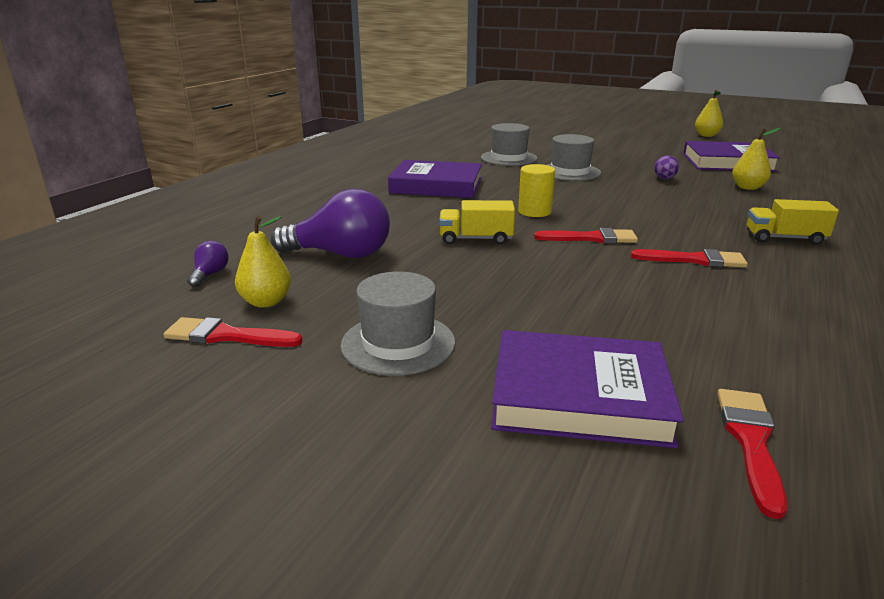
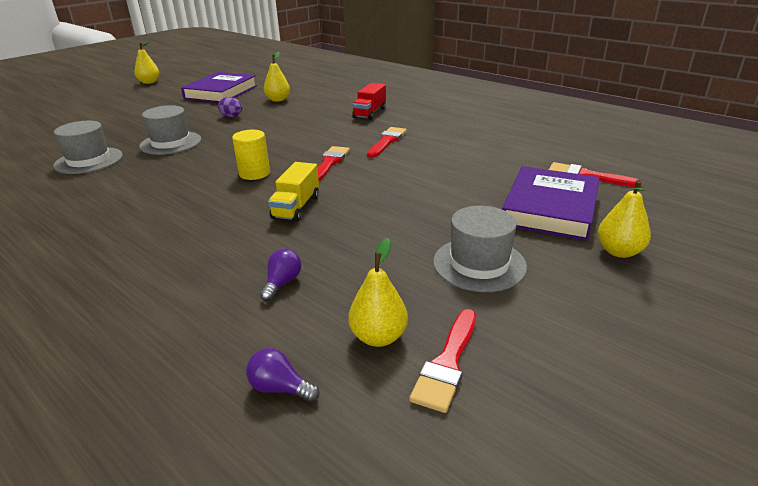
camera: 75 degrees left, 5 degrees up
(341, 254) = (282, 283): purple light bulb -> purple light bulb, size x0.45
(436, 185) = (126, 208): purple book -> none
(470, 461) = (619, 251): none -> yellow pear
(784, 238) = (369, 113): yellow truck -> red truck

